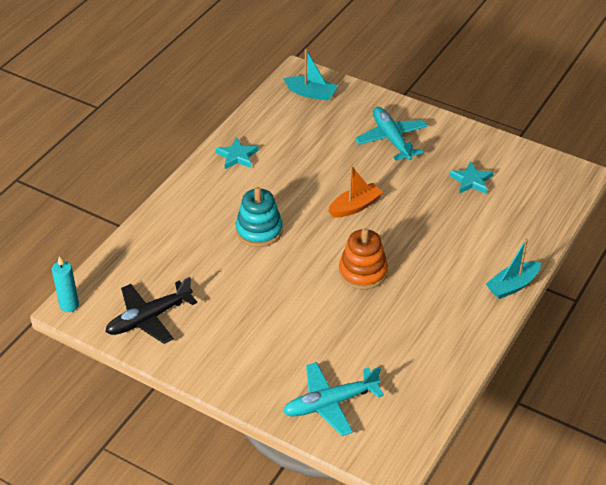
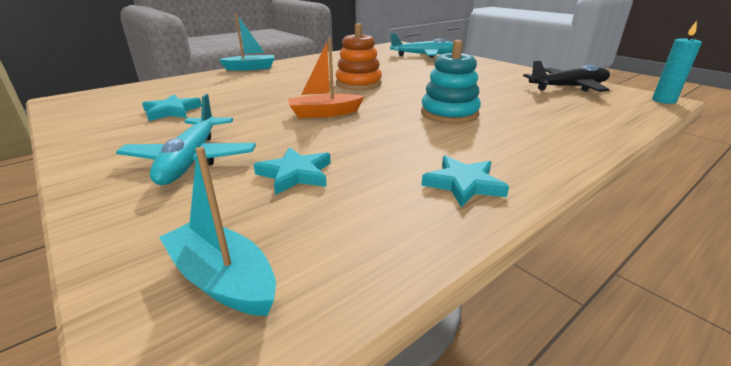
camera: 160 degrees left, 15 degrees down
(326, 143) = (295, 174): none -> turquoise star

